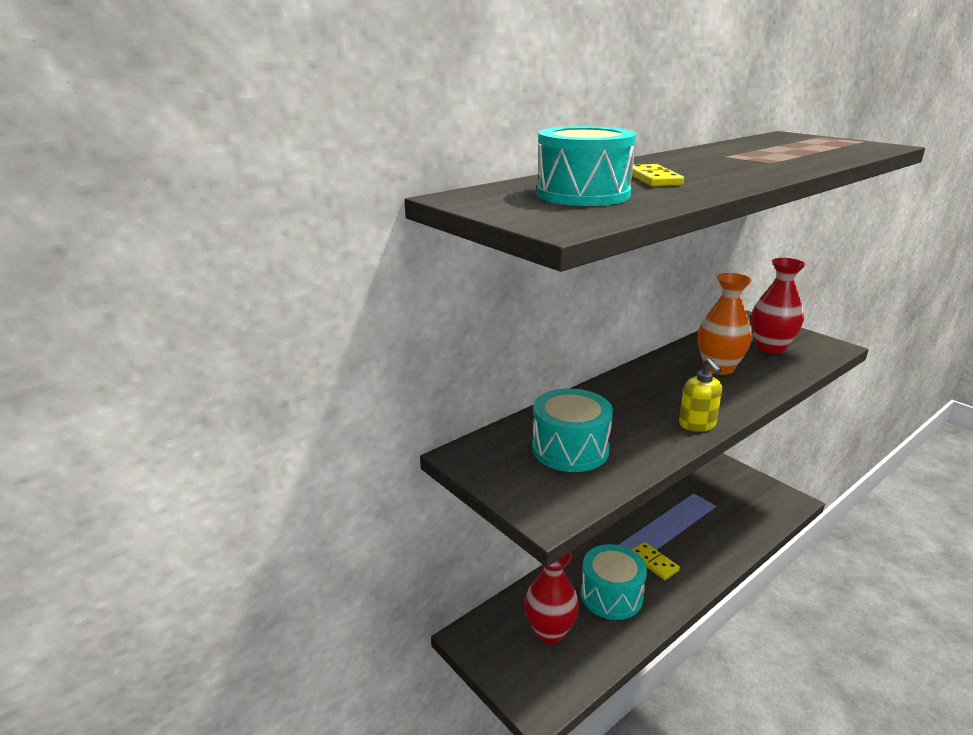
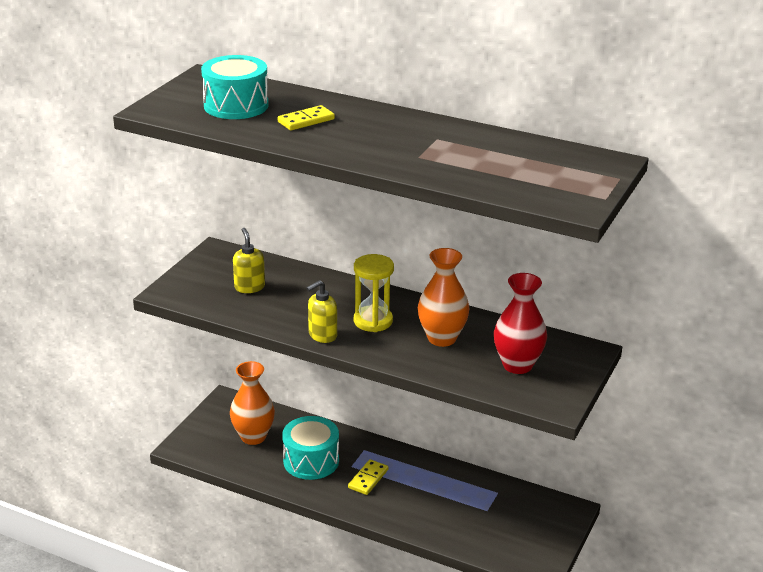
camera: 65 degrees right, 5 degrees up
(550, 631) = (253, 437): red vase -> orange vase
(570, 449) = (249, 287): turquoise drum -> yellow soap dispenser
(676, 393) = (373, 321): none -> yellow hourglass

